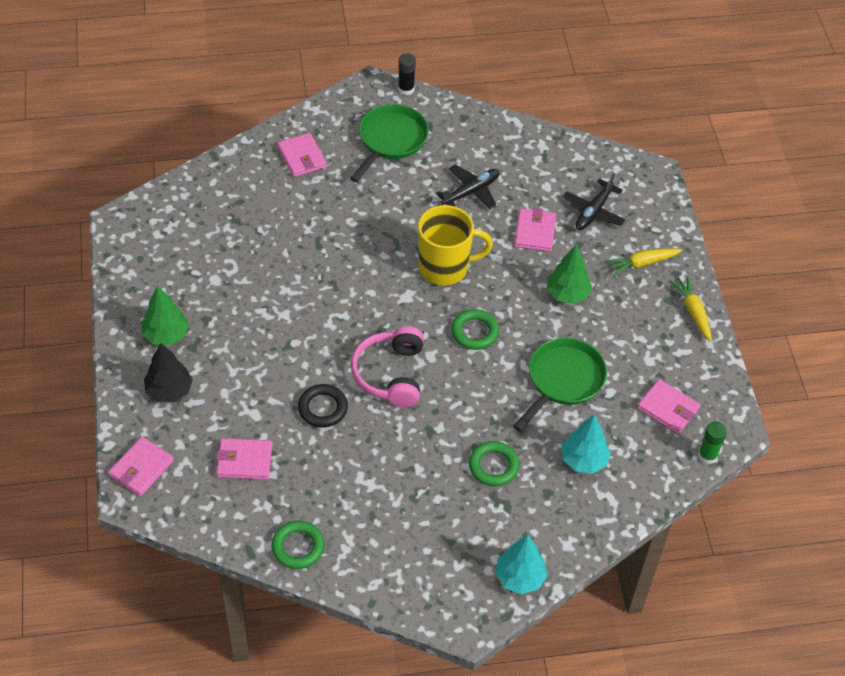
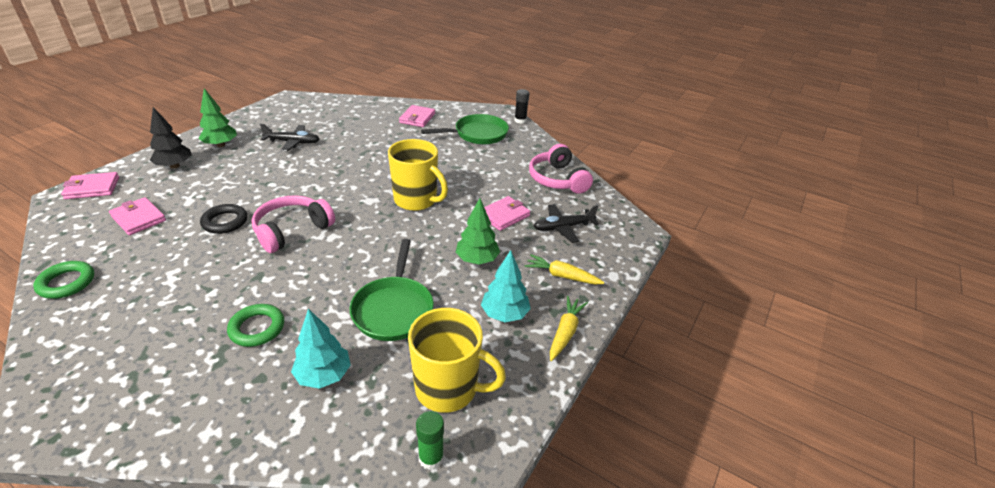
camera: 40 degrees right, 15 degrees down
(471, 192) = (491, 176): black plane -> black plane (293, 142)
(474, 332) = (380, 242): green ring -> none
(519, 577) = (132, 427): turquoise tree -> turquoise tree (504, 314)
(530, 155) = (557, 179): none -> pink headphones
(563, 380) = (394, 309): green pan -> green pan turned 105 degrees clockwise
(668, 408) = (448, 389): pink wallet -> yellow mug

